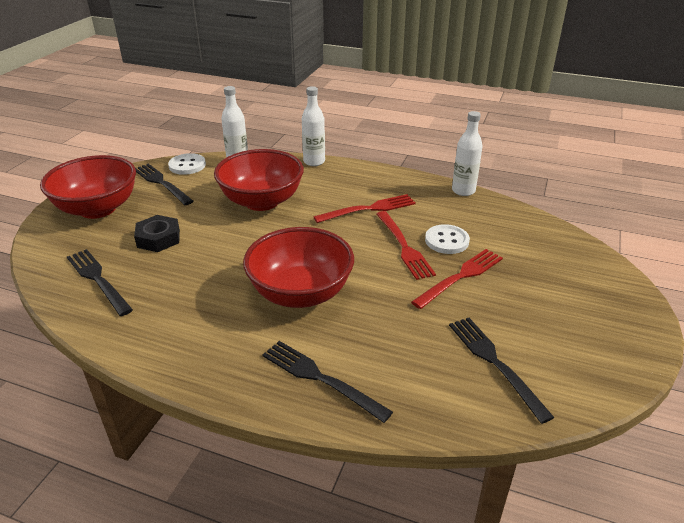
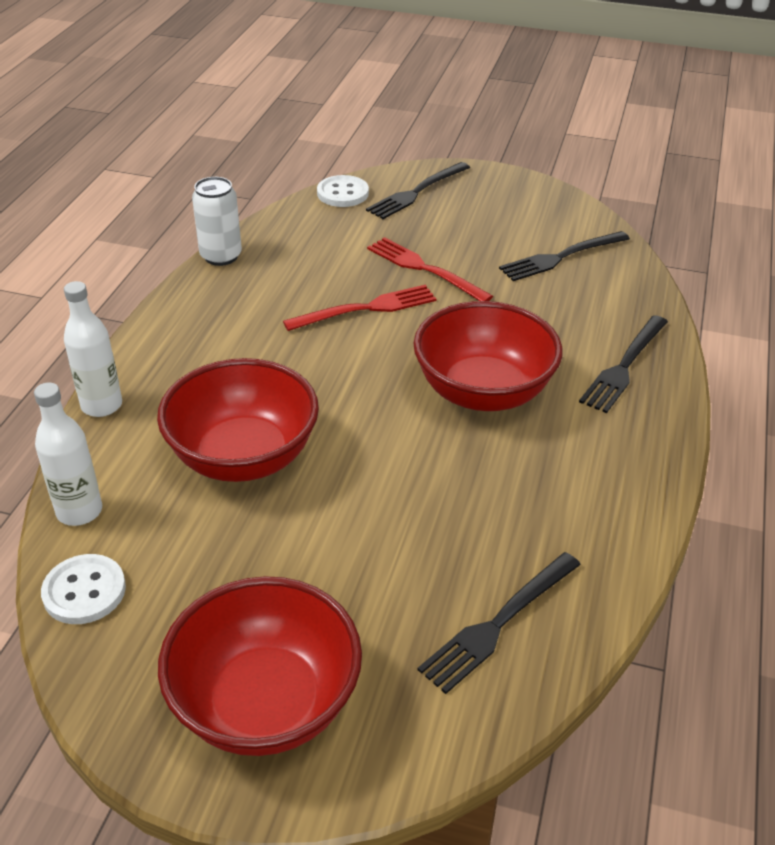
camera: 95 degrees left, 5 degrees up
(158, 238) = (368, 572): black nut -> none
(161, 183) = (160, 619): black fork -> black fork (416, 193)
(369, 209) = (269, 339): red fork -> none
(446, 241) = (349, 275): white button -> white button (342, 193)
(463, 191) = (221, 256): white bottle -> white can

